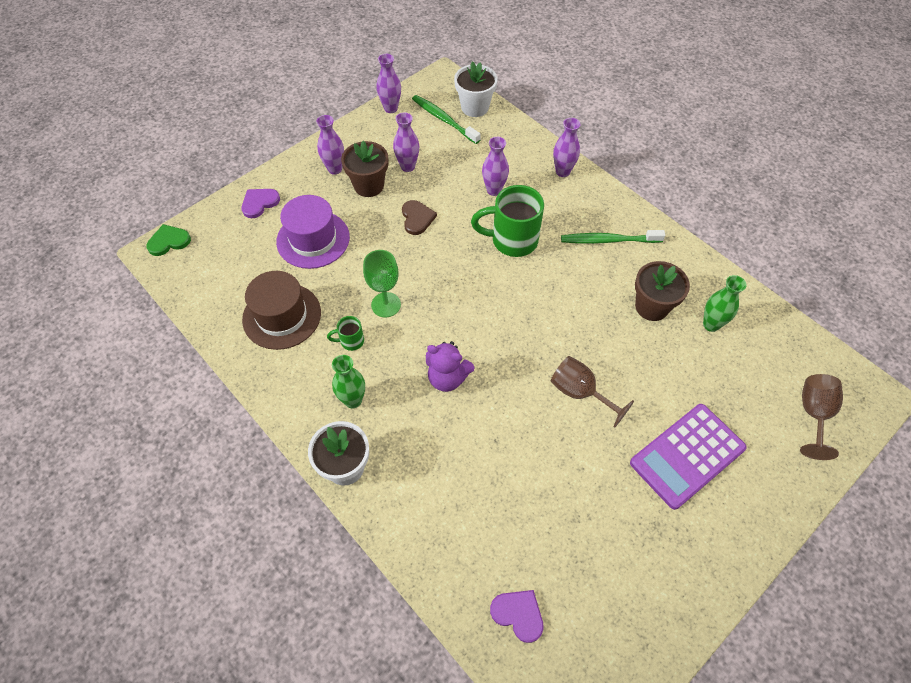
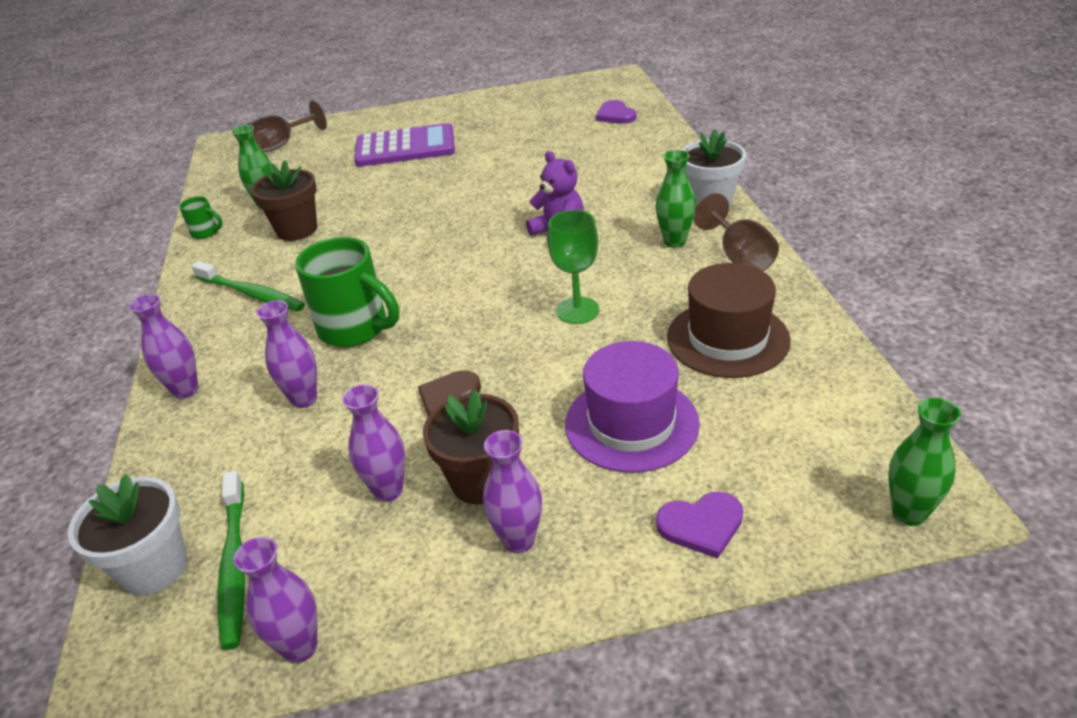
camera: 145 degrees left, 20 degrees down
(169, 241) = (909, 513): green heart -> green vase
(351, 341) = (646, 289): green mug -> green mug (206, 233)
(580, 393) = (443, 194): brown goblet -> brown goblet (739, 256)

